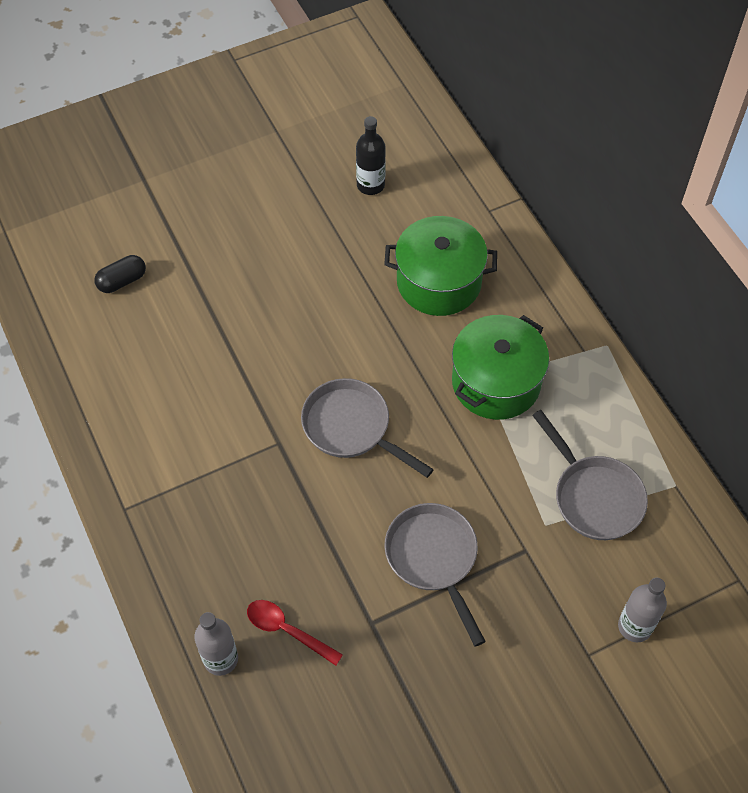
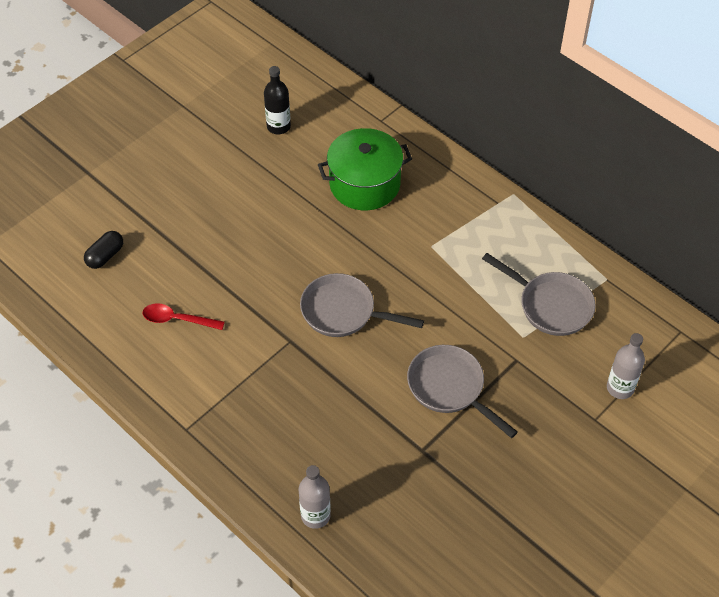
camera: 20 degrees left, 5 degrees down
(287, 630) = (359, 477): red spoon -> red spoon (177, 319)
(496, 382) = (441, 245): green pot -> none

